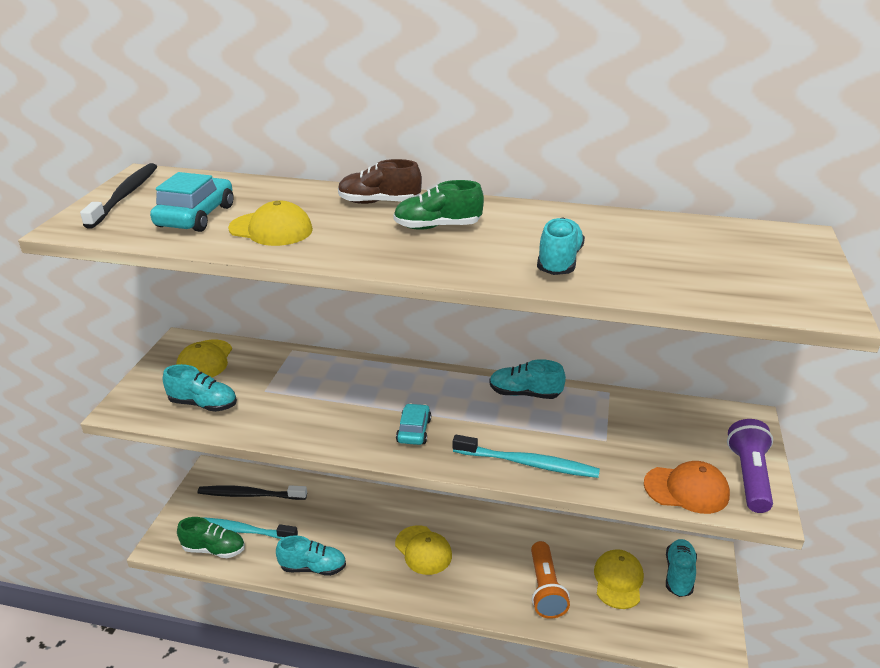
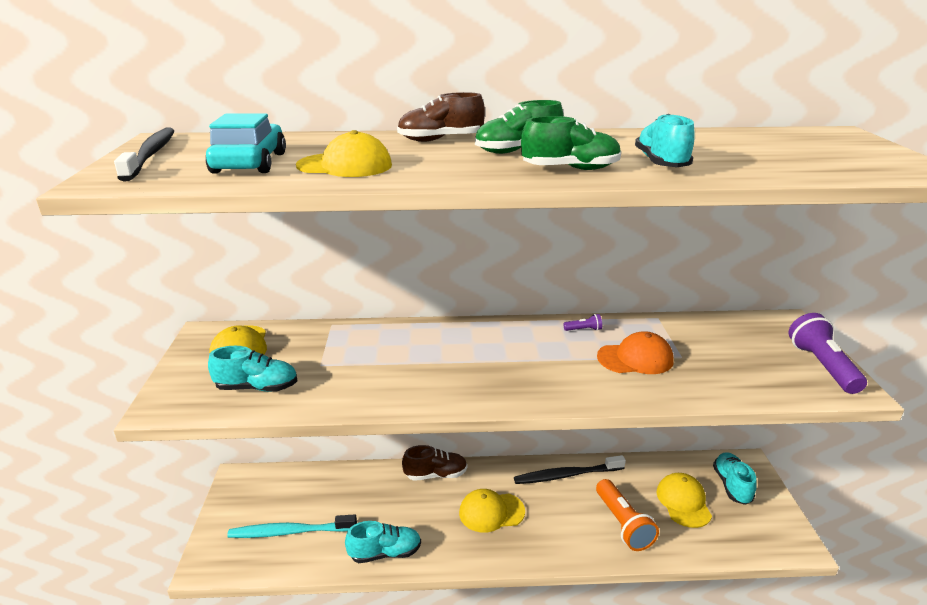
camera: 15 degrees left, 5 degrees down
(214, 549) = (268, 557): green shoe -> green shoe (570, 169)
(249, 495) = (289, 493): black toothbrush -> black toothbrush (566, 475)
(386, 503) = (435, 475): none -> brown shoe
(414, 430) = (497, 377): turquoise car -> none
(423, 550) = (491, 512): yellow cap -> yellow cap turned 135 degrees clockwise
(525, 393) = (583, 329): turquoise shoe -> purple flashlight
(528, 463) = (625, 388): turquoise toothbrush -> none
(686, 489) = (779, 386): orange cap -> orange cap (635, 358)

